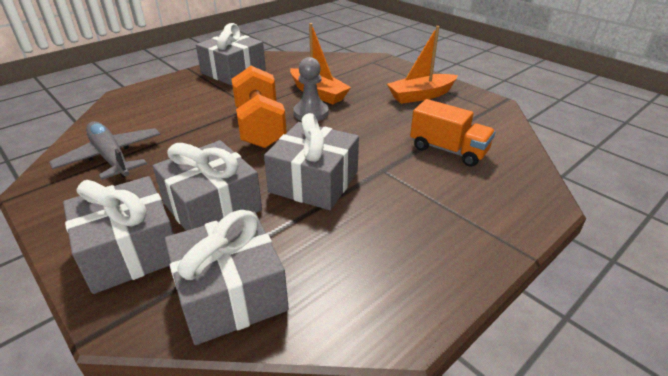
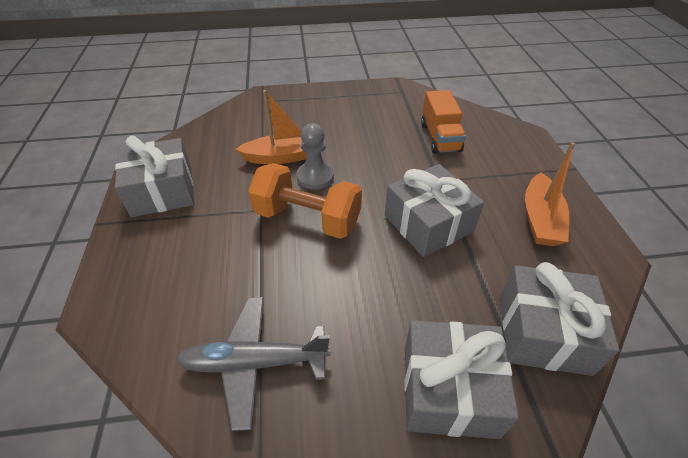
camera: 55 degrees left, 10 degrees up
(212, 206) = (418, 303): grey gift -> none
(421, 95) = (351, 108): orange boat -> orange boat (540, 219)
(448, 150) = (440, 138): orange truck -> orange truck turned 105 degrees clockwise

